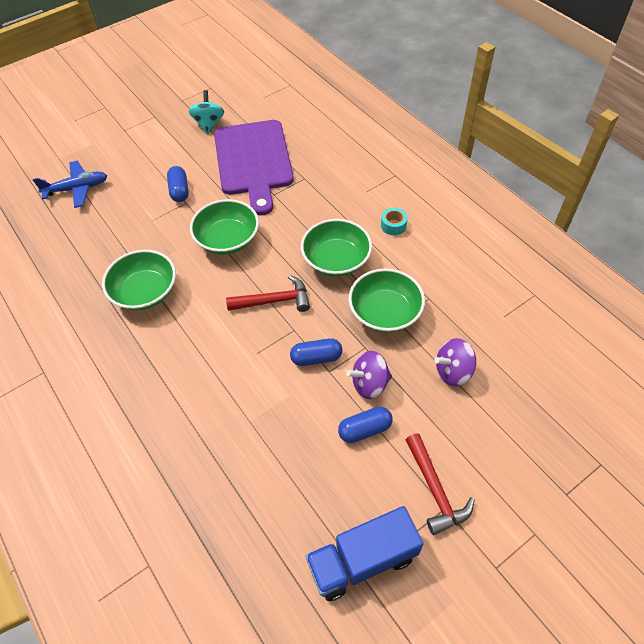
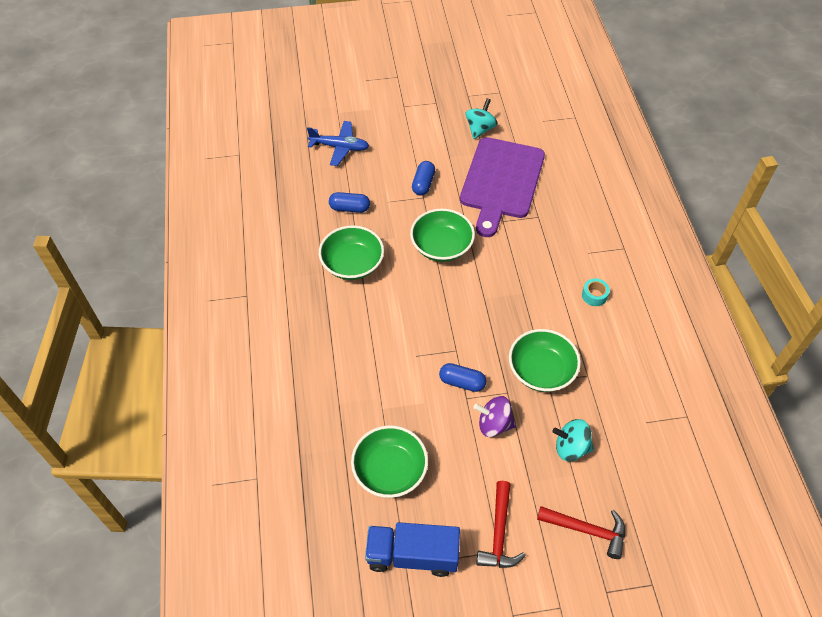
camera: 25 degrees right, 0 degrees up
(274, 301) = (453, 318): red hammer -> red hammer (587, 530)
(336, 260) = (525, 305): green bowl -> green bowl (390, 470)
(365, 429) = (469, 459): blue capsule -> blue capsule (350, 208)
(453, 371) = (571, 447): purple spinning top -> turquoise spinning top

